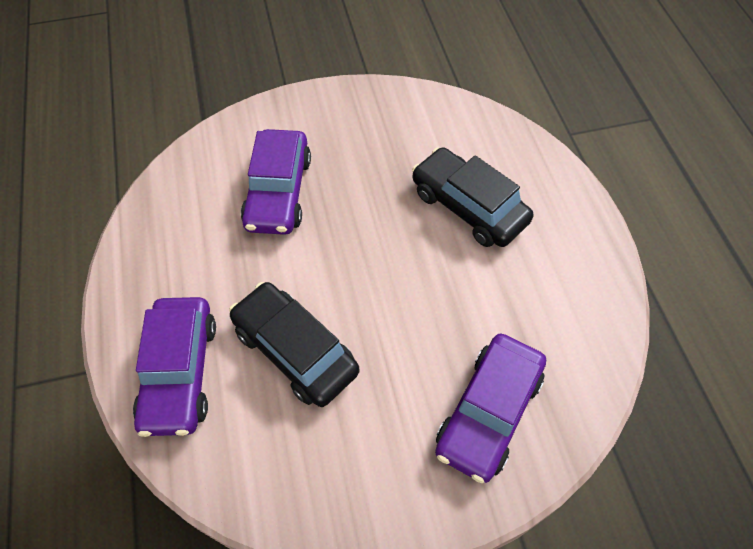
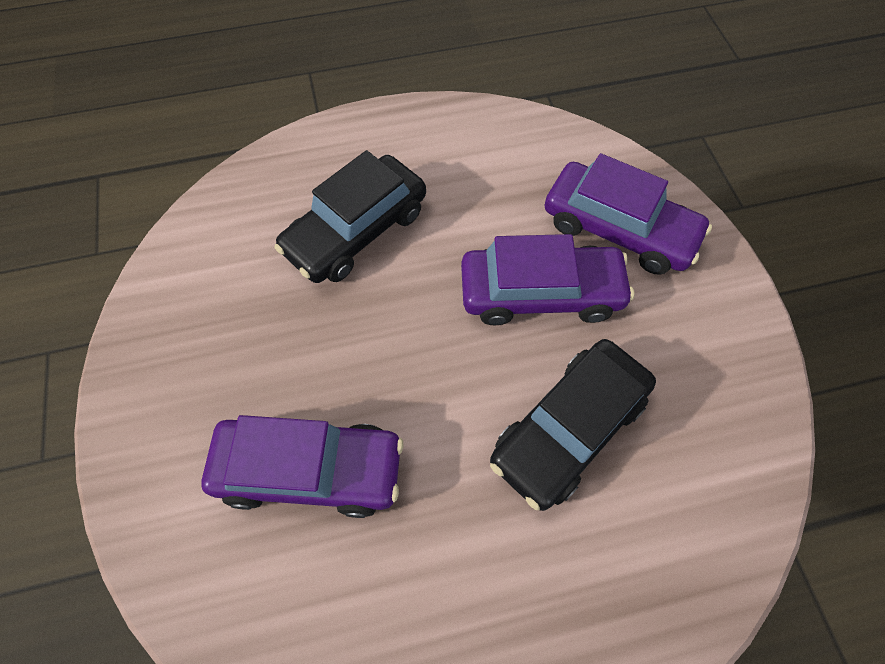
camera: 90 degrees left, 5 degrees up
(180, 372) = (616, 585): purple car -> purple car (540, 293)

